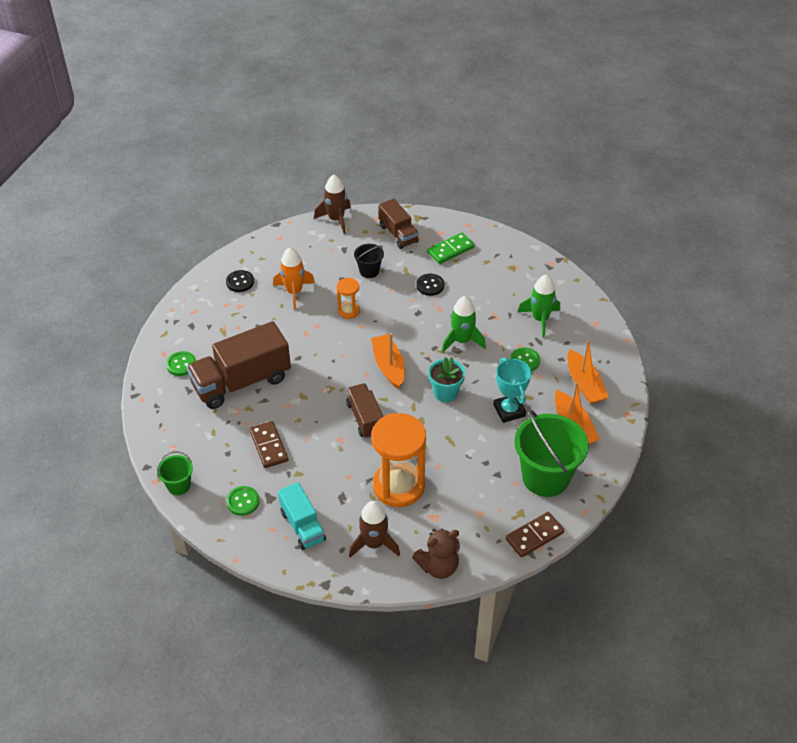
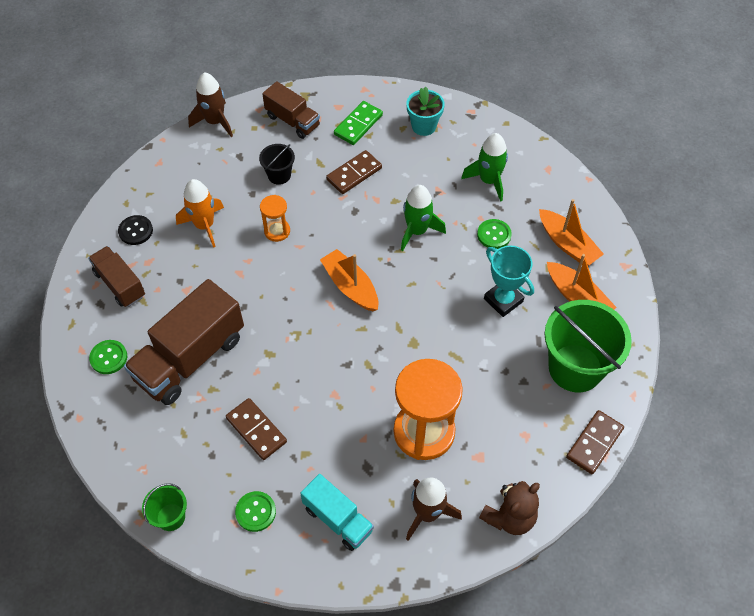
camera: 20 degrees left, 10 degrees up
(365, 418) = (351, 359): brown truck -> brown truck (120, 284)
(430, 285) = (354, 174): black button -> brown domino
(445, 393) = (426, 300): turquoise flower pot -> turquoise flower pot (424, 126)

